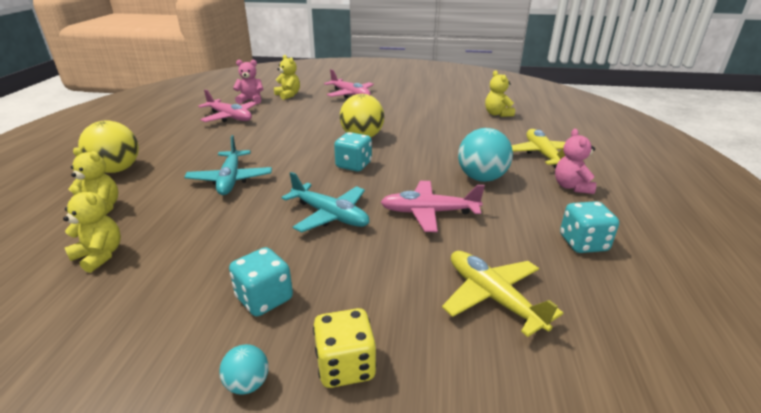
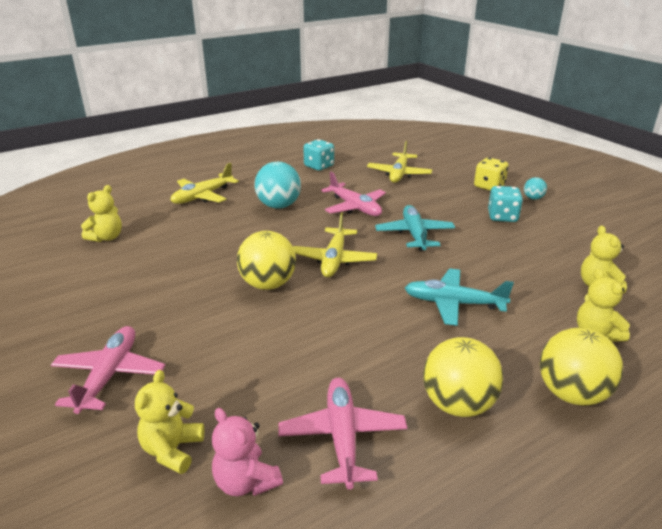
camera: 130 degrees left, 0 degrees up
(185, 142) = (458, 404): none -> yellow ball
(230, 179) = (453, 303): turquoise plane -> turquoise plane turned 120 degrees counterclockwise
(353, 165) = (334, 260): turquoise dice -> yellow plane
(571, 187) = (250, 179): pink teddy bear -> none

